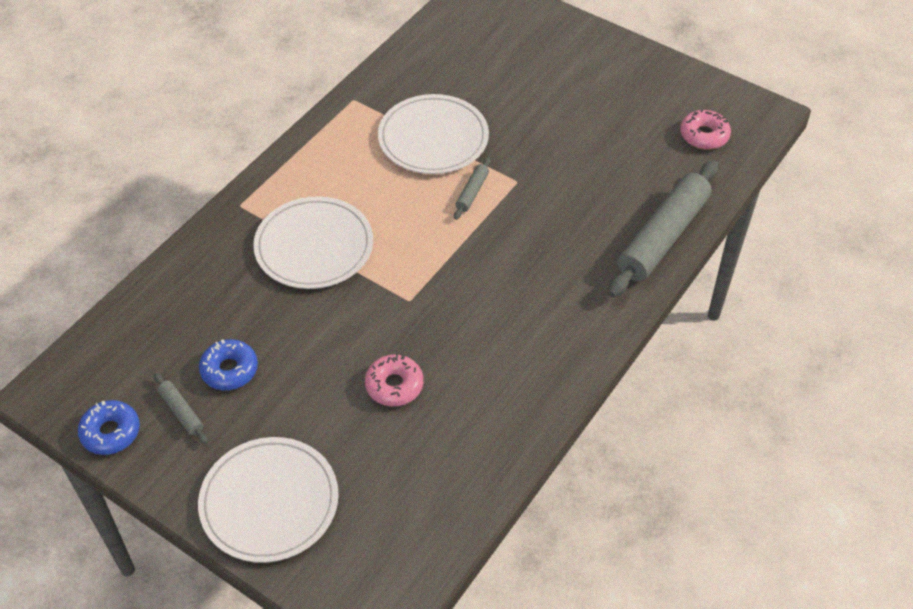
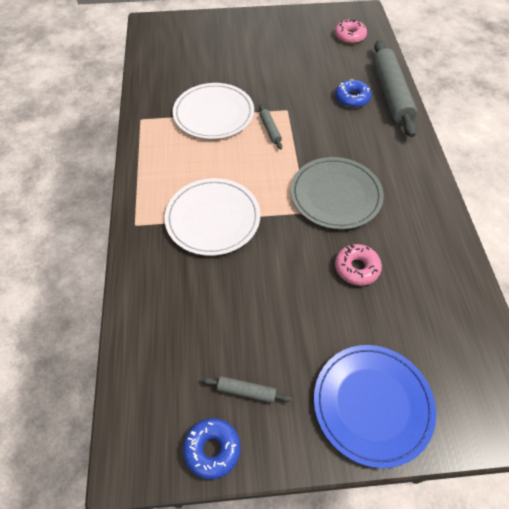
camera: 40 degrees left, 5 degrees up
(229, 370) = (247, 336): blue donut -> blue donut (352, 98)
(269, 502) = (372, 404): white plate -> blue plate
(459, 304) = (335, 195): none -> grey plate

